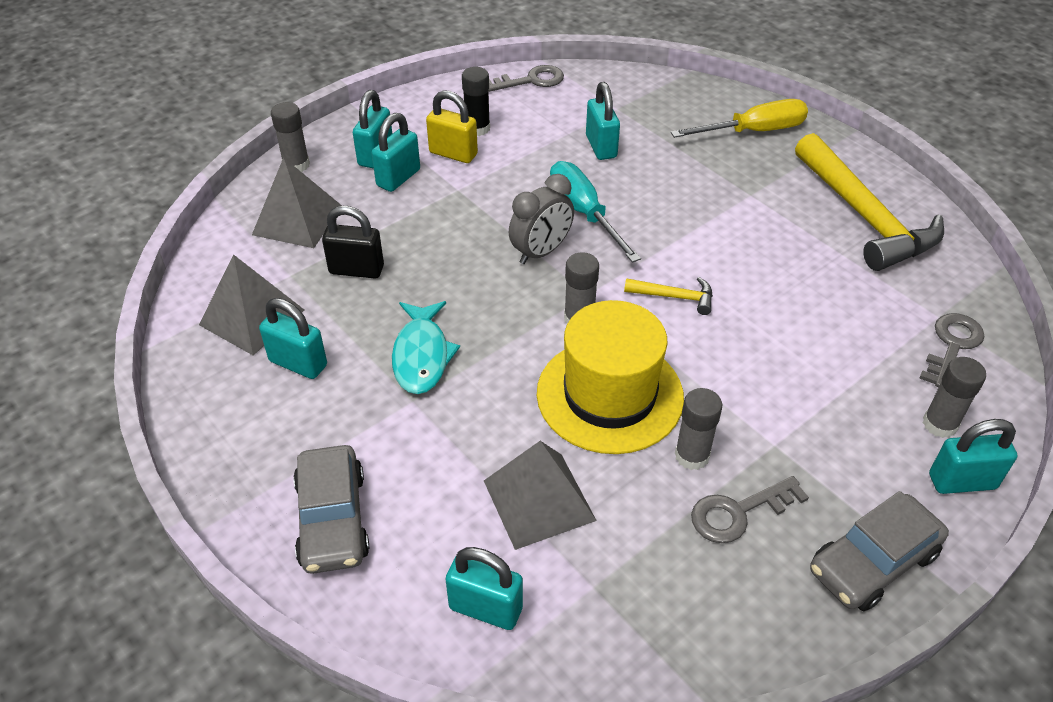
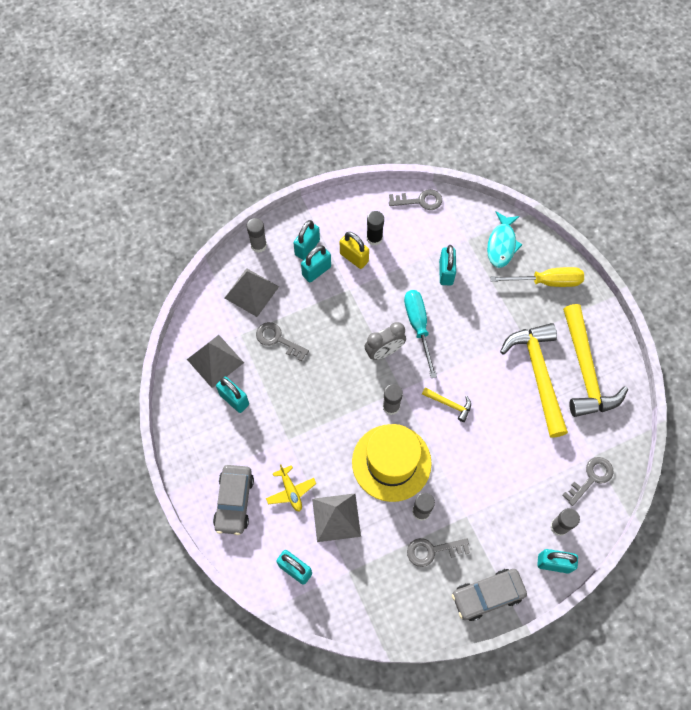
camera: 15 degrees right, 20 degrees up
(356, 270) = (277, 339): black padlock -> grey key
(421, 355) = (299, 411): turquoise fish -> turquoise fish (502, 244)
(439, 478) = (291, 491): none -> yellow plane
(796, 234) = (538, 374): none -> yellow hammer

